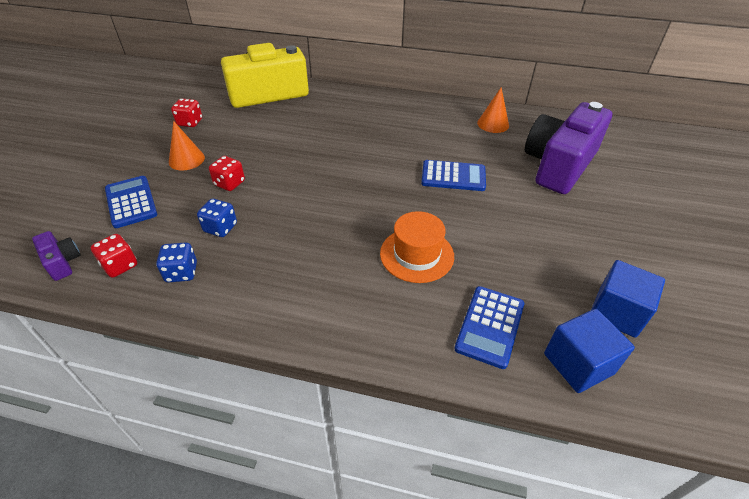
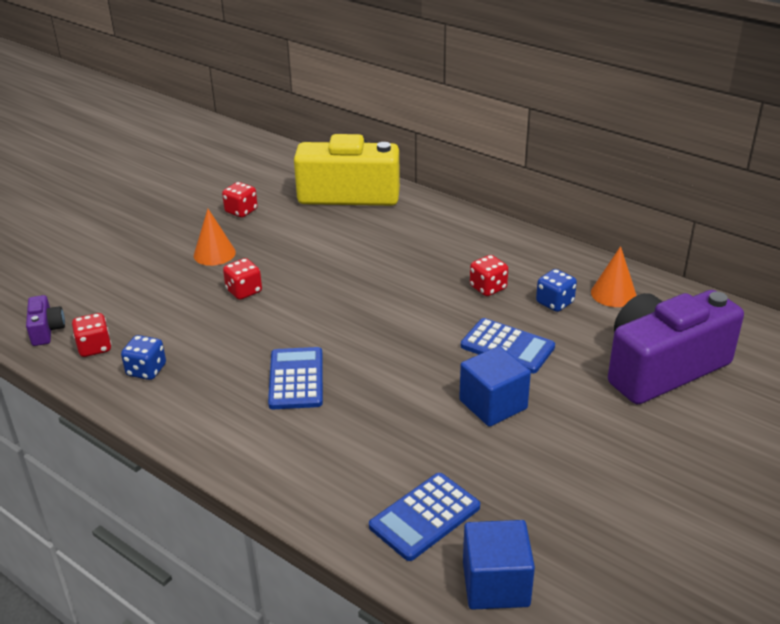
camera: 25 degrees right, 10 degrees down
(131, 202) = (136, 286): blue calculator -> blue calculator (296, 379)
(220, 228) = (208, 336): blue dice -> blue dice (554, 303)
(411, 138) = (488, 288): none -> red dice
(417, 254) = (397, 421): orange hat -> none
(617, 312) = (588, 551): blue cube -> blue cube (493, 404)

